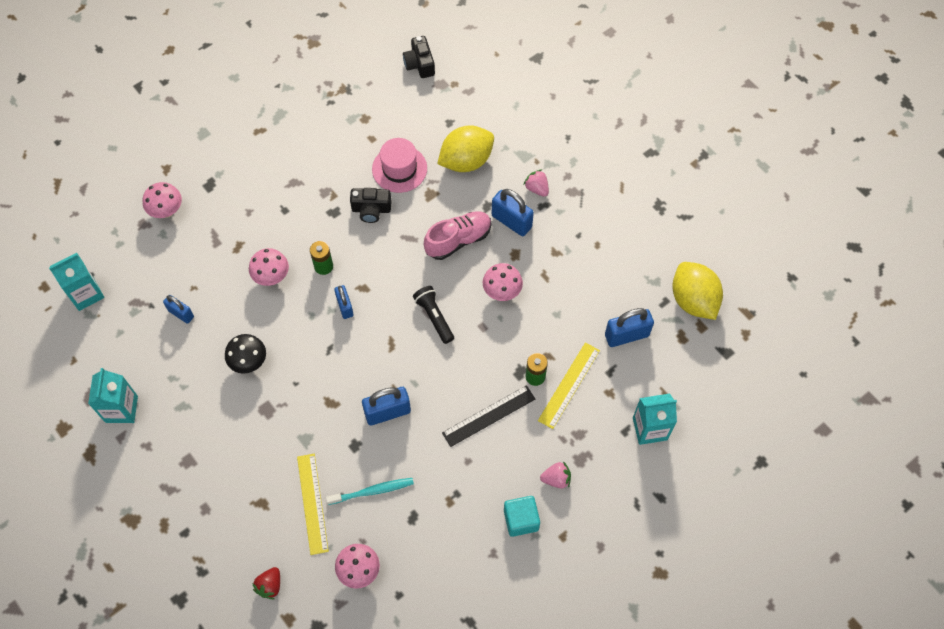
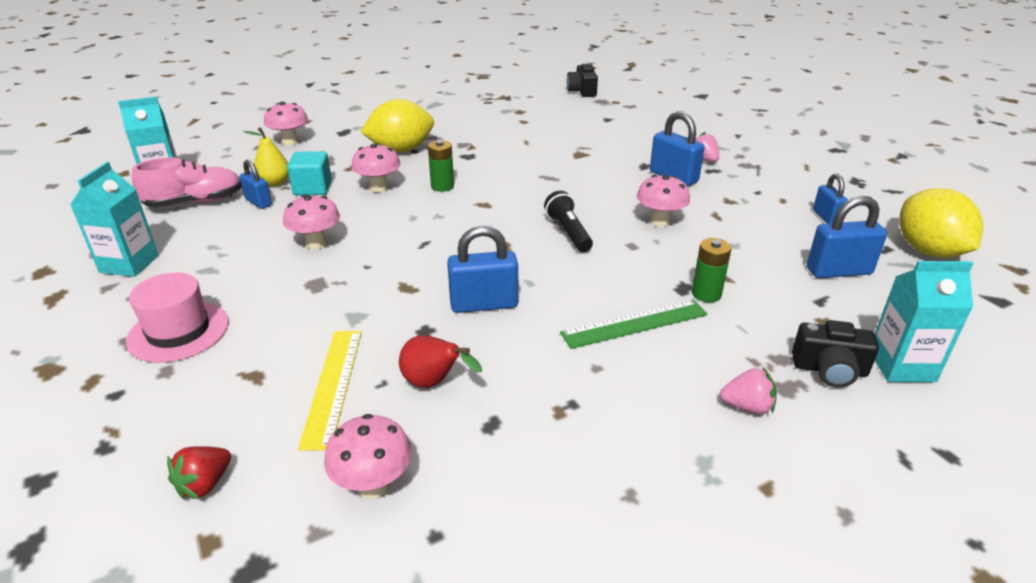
camera: 10 degrees right, 30 degrees down
(182, 283) = (274, 183): none -> yellow pear
(249, 362) = (316, 243): black mushroom -> pink mushroom
(345, 306) = (456, 215): blue padlock -> blue padlock (826, 217)
(371, 209) = (510, 157): black camera -> black camera (829, 370)
(372, 491) = (434, 383): turquoise toothbrush -> red pear
(399, 169) = (548, 138): pink hat -> pink hat (178, 331)
(458, 240) = (608, 183): pink shoe -> pink shoe (195, 202)
(466, 161) = (623, 139): yellow lemon -> yellow lemon (401, 150)
(488, 416) = (634, 323): black ruler -> green ruler
(521, 520) = (685, 452): turquoise cube -> turquoise cube (313, 188)
(569, 385) = (759, 307): yellow ruler -> none

